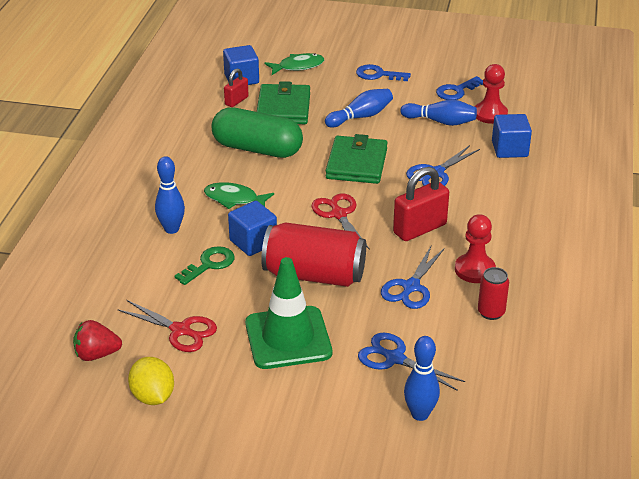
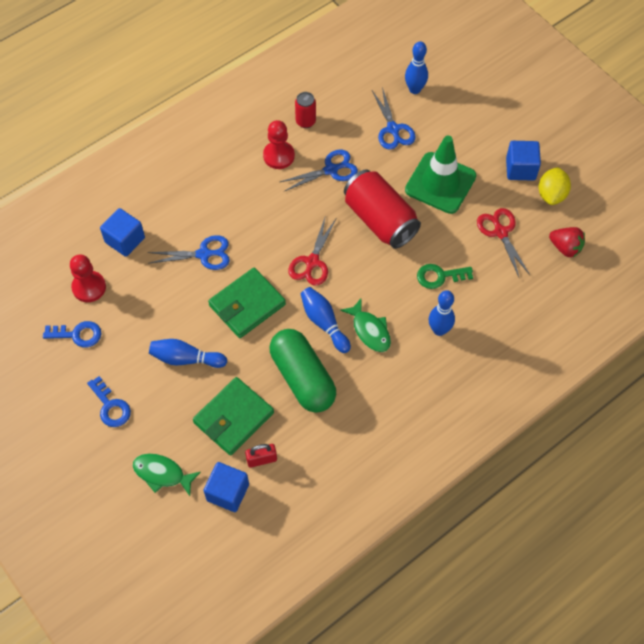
camera: 140 degrees left, 25 degrees up
(253, 242) = (393, 276): blue cube -> blue cube (520, 169)
(419, 229) = (273, 211): red padlock -> none
(440, 122) = (134, 306): blue bowling pin -> blue bowling pin (324, 323)

